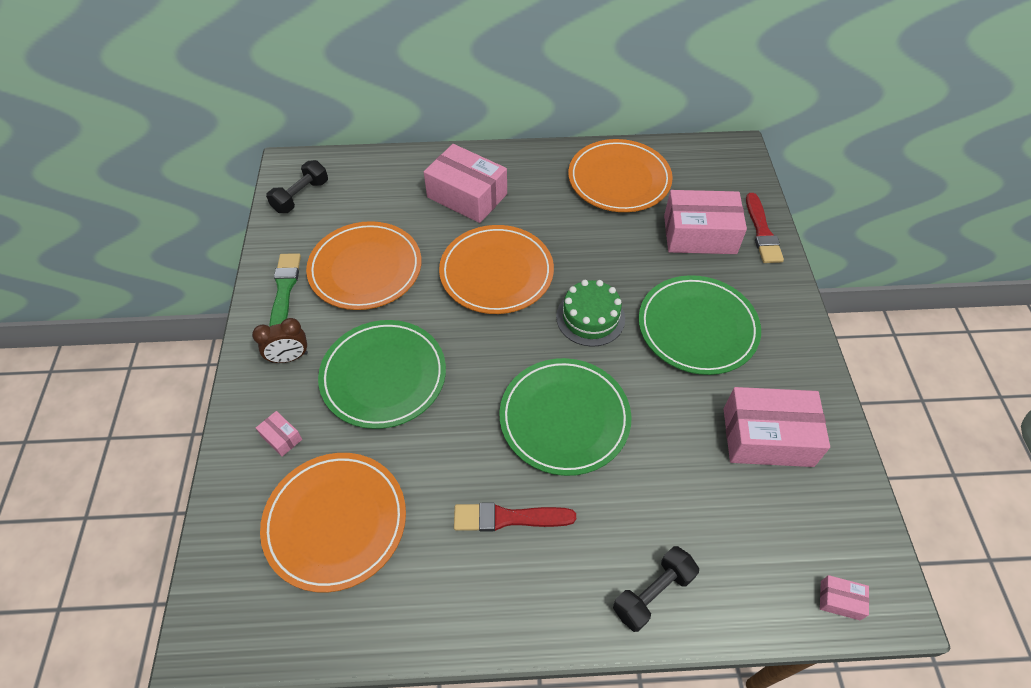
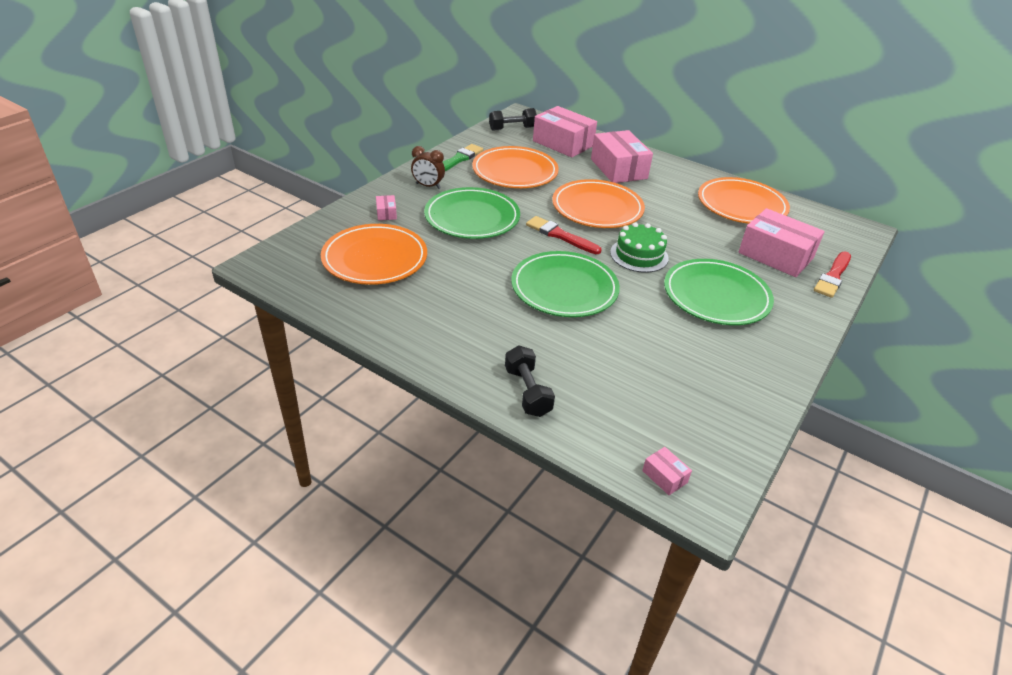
camera: 35 degrees right, 15 degrees down
(508, 518) = (474, 309): red brush -> red brush (560, 235)
(653, 593) = (527, 392): black dumbbell -> black dumbbell turned 75 degrees clockwise
(767, 437) = (707, 371): pink box -> pink box (563, 143)

